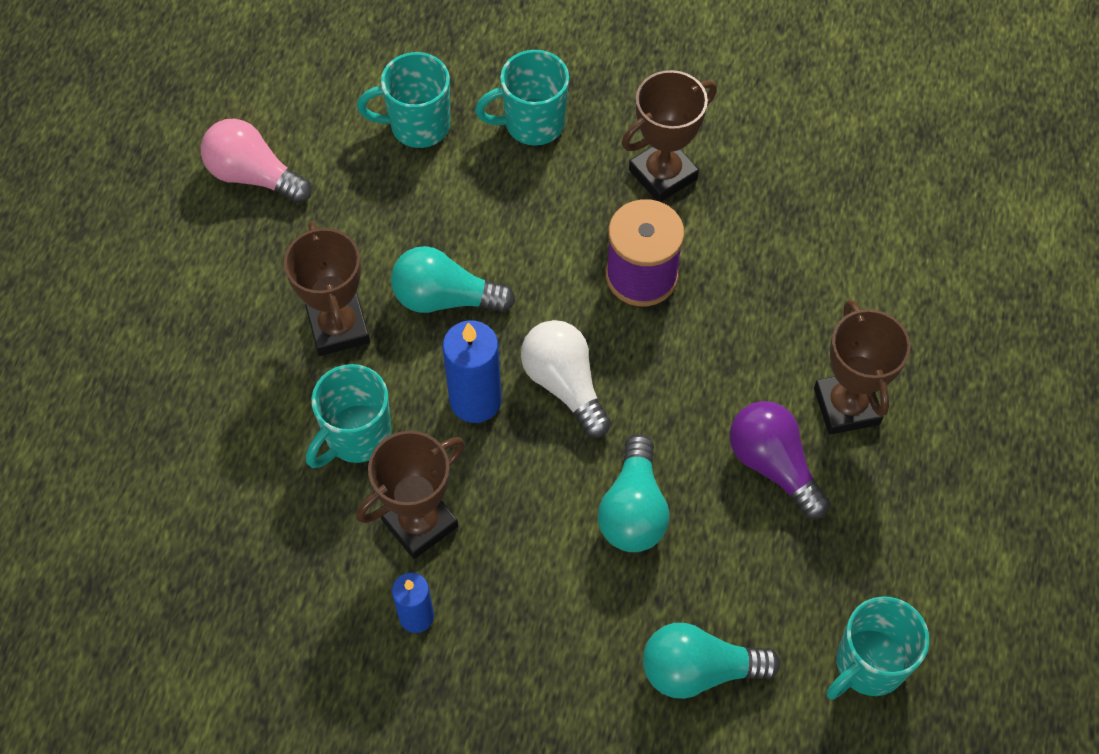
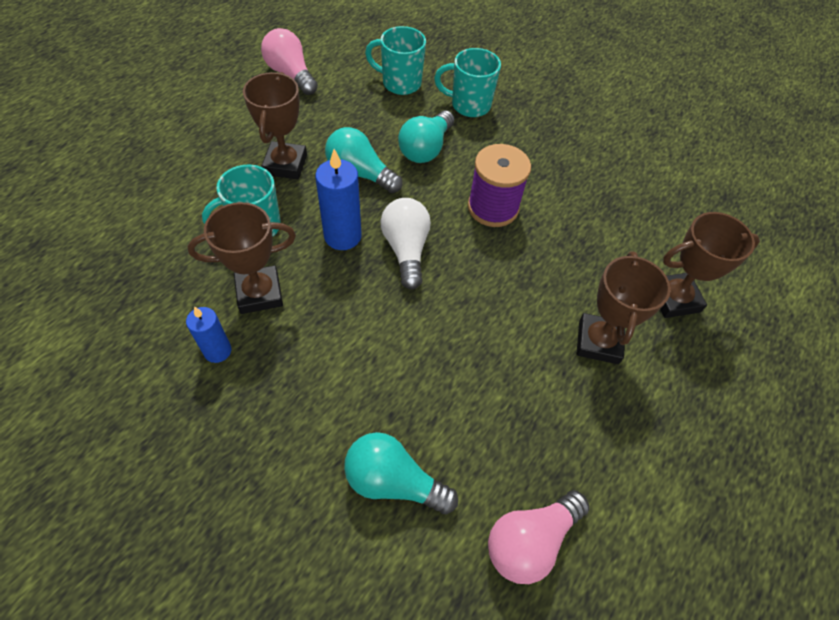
camera: 20 degrees right, 5 degrees down
(633, 510) = (408, 346): turquoise light bulb -> turquoise light bulb (426, 149)
(663, 174) = (537, 158): brown trophy -> brown trophy (674, 298)
(773, 465) = (524, 359): purple light bulb -> none
(868, 665) = (530, 541): turquoise mug -> pink light bulb

